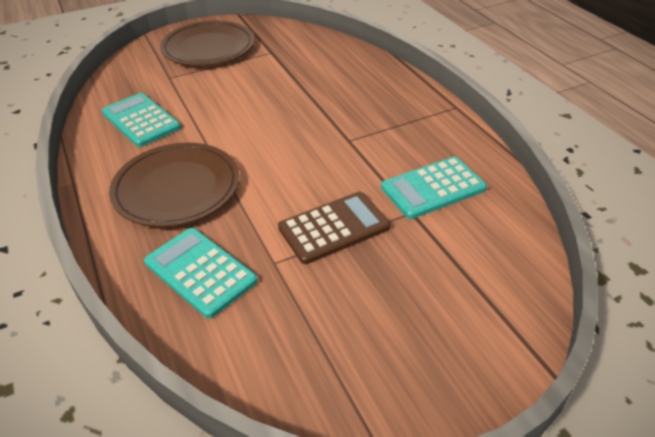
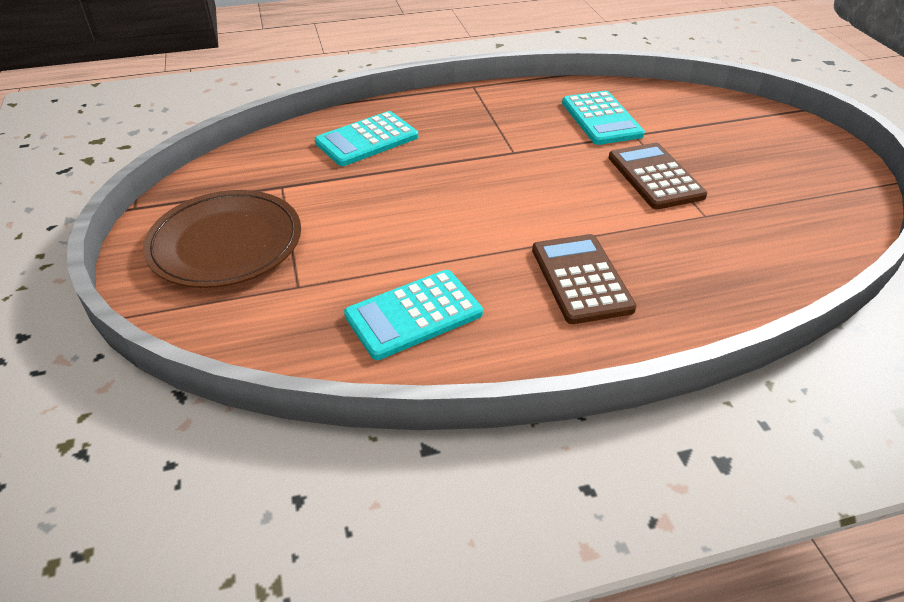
camera: 80 degrees left, 0 degrees up
(177, 188) = (581, 279): brown plate -> brown calculator
(200, 272) = (722, 263): turquoise calculator -> turquoise calculator (367, 140)

